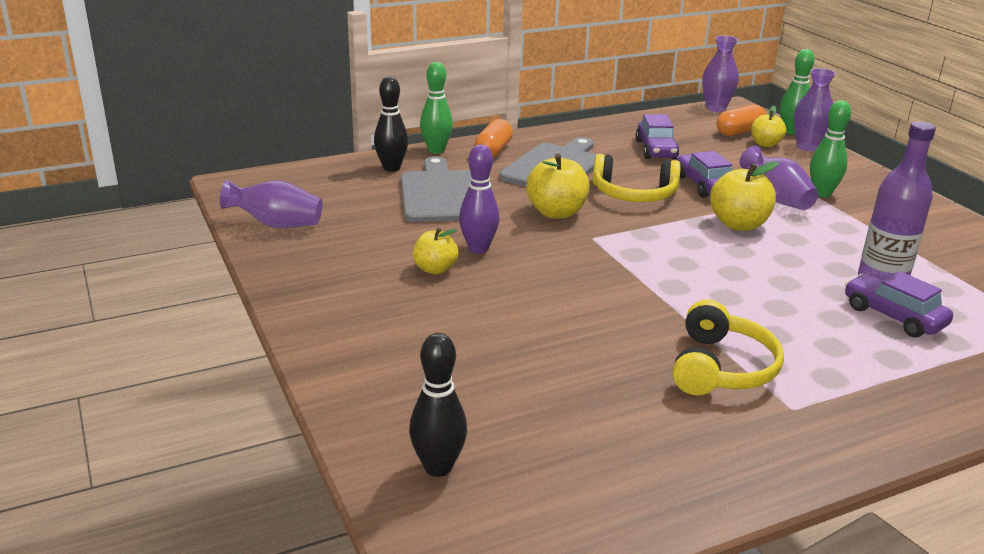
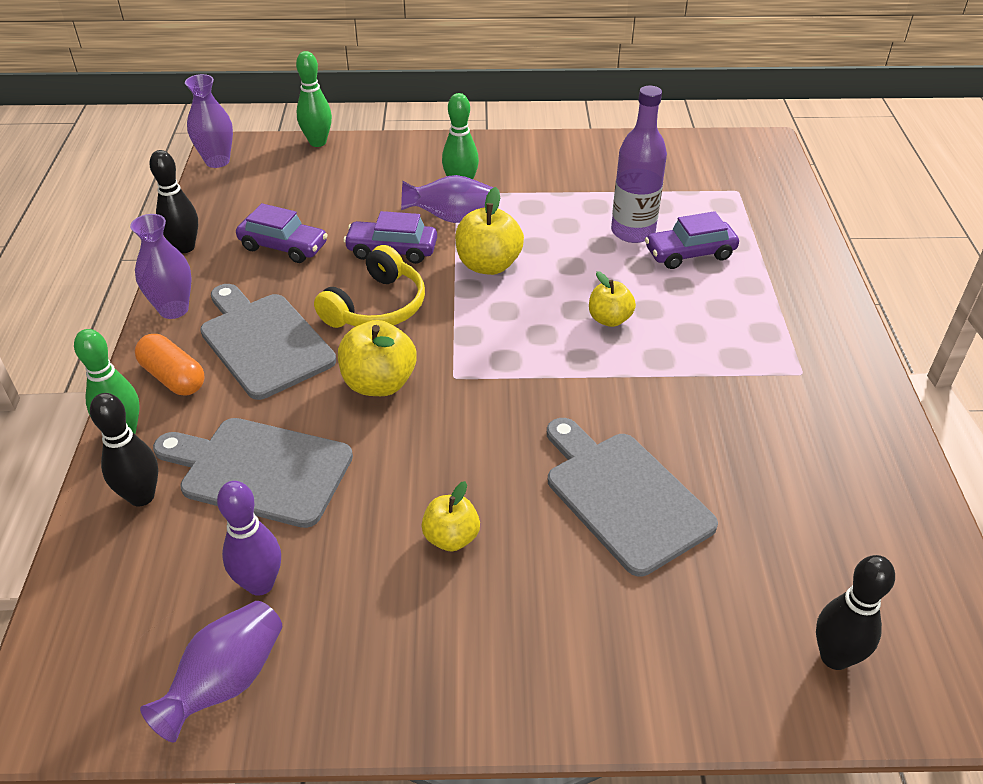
camera: 65 degrees left, 15 degrees up
(478, 248) = (424, 481): purple bowling pin -> purple bowling pin (260, 584)
(534, 332) = (623, 496): none -> grey cutting board
(614, 123) = (185, 247): none -> black bowling pin
(721, 368) = (731, 388): yellow headphones -> none
(739, 132) = (289, 173): orange capsule -> none
(765, 144) = (332, 170): yellow apple -> yellow apple (609, 319)
(807, 147) = (360, 149): purple vase -> purple vase (174, 309)

